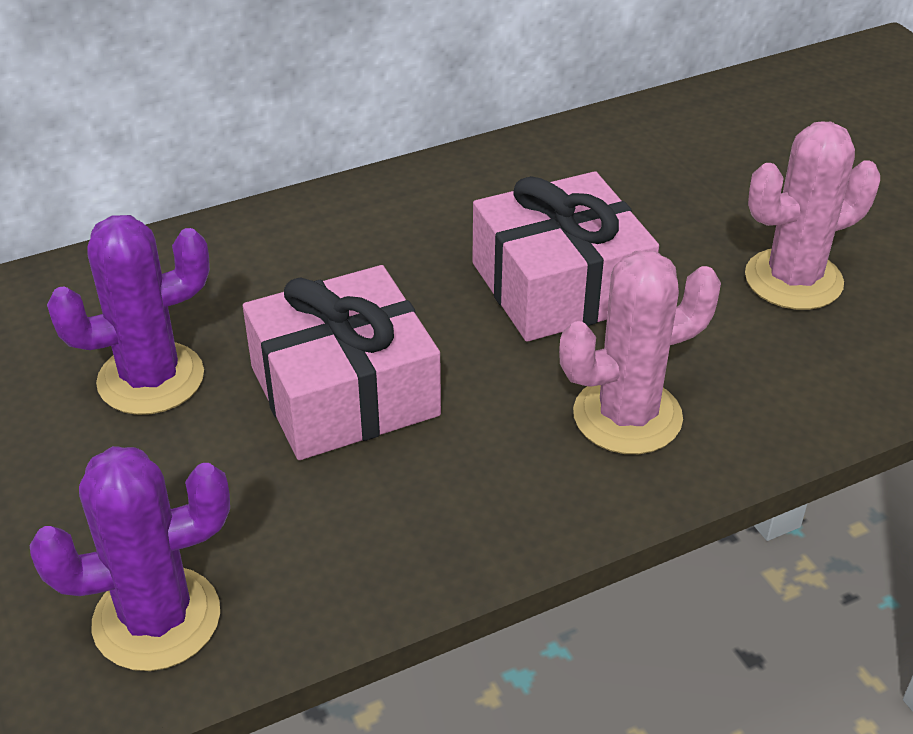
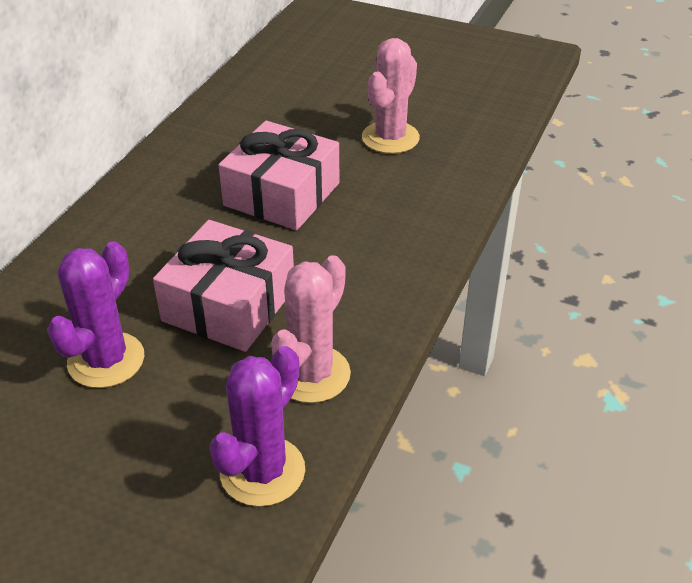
camera: 40 degrees left, 0 degrees up
(627, 416) = (384, 239): pink cactus -> pink cactus (311, 374)

